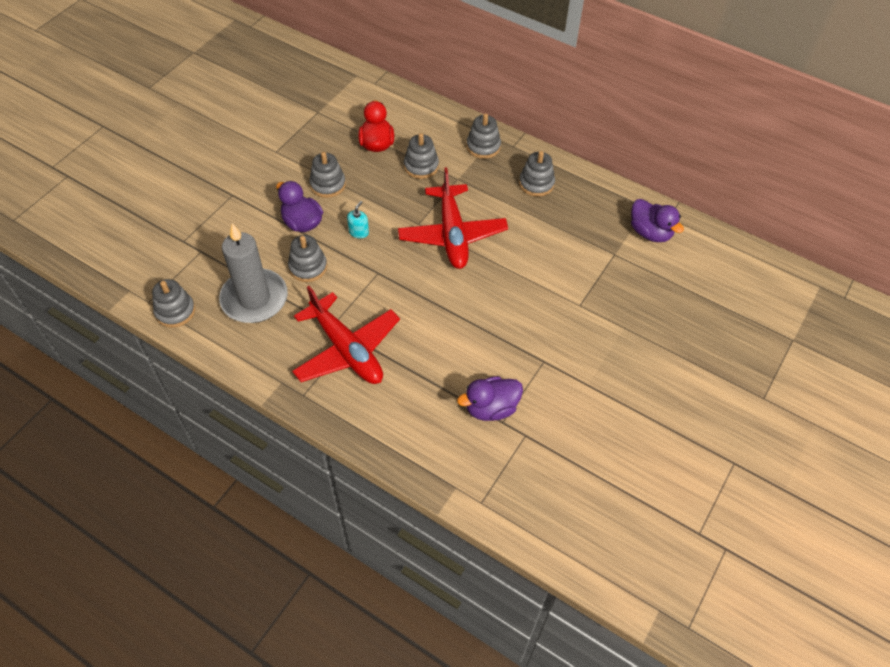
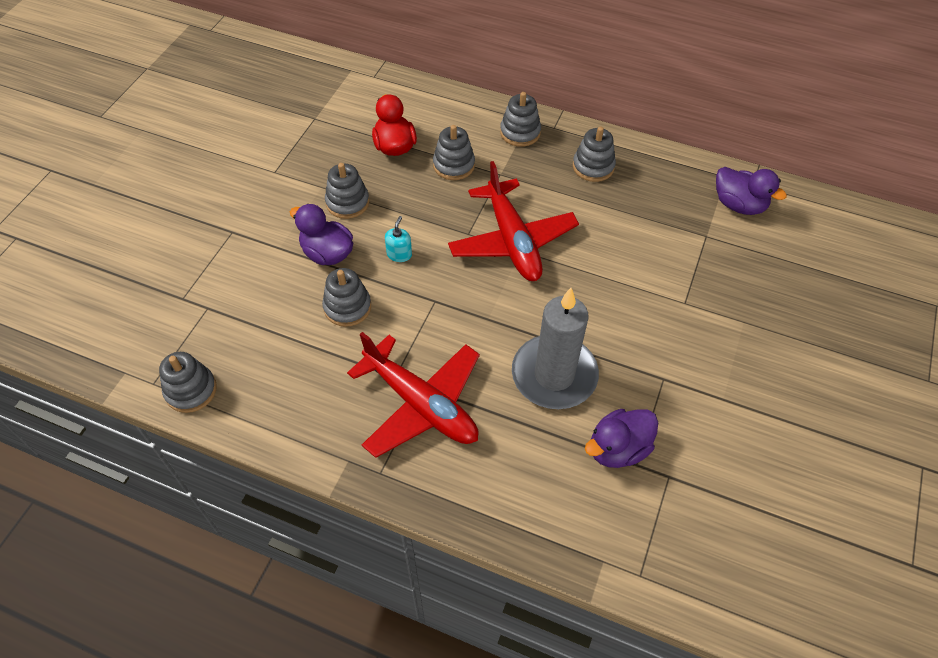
camera: 10 degrees left, 0 degrees up
(254, 299) = (289, 358): grey candle -> grey candle (554, 375)

